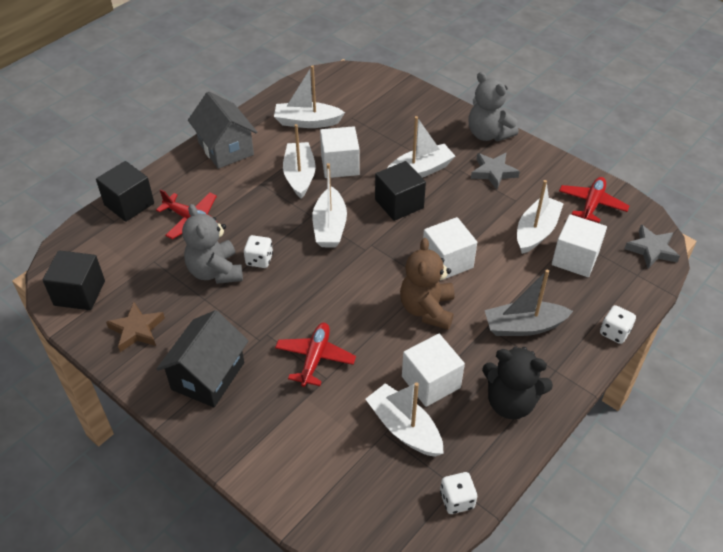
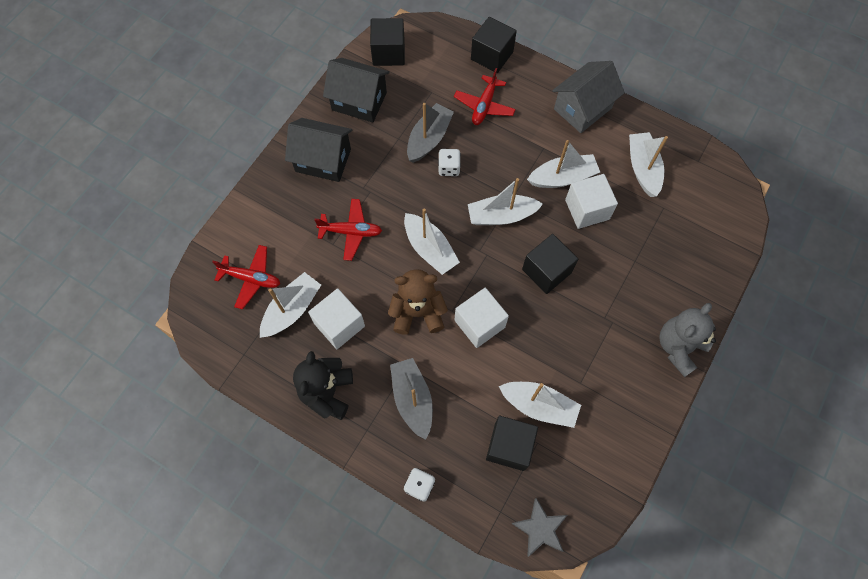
camera: 80 degrees right, 20 degrees up
(137, 330) = (359, 101): brown star -> black house
(215, 271) = (429, 138): grey teddy bear -> grey boat
(420, 171) = (599, 284): white boat -> white boat (430, 249)
(457, 500) = (232, 356): white dice -> none
(493, 172) = (617, 357): grey star -> none
(575, 258) = (509, 446): white cube -> black cube
(592, 204) = (594, 464): red plane -> red plane (251, 279)

